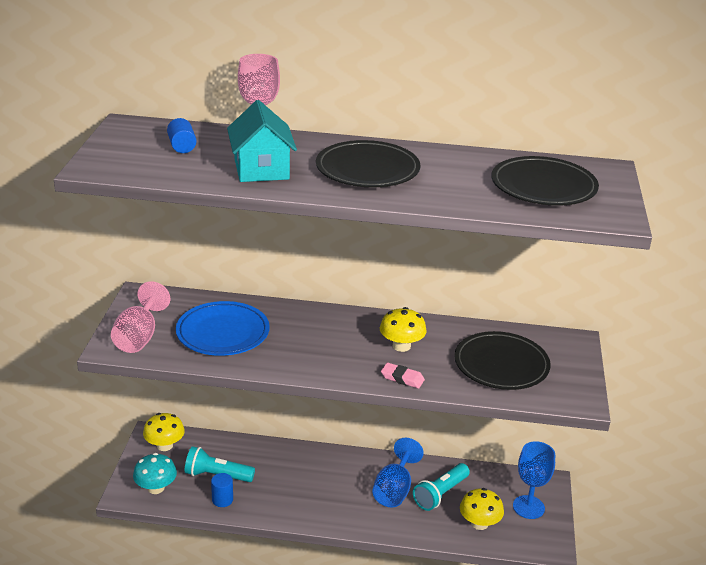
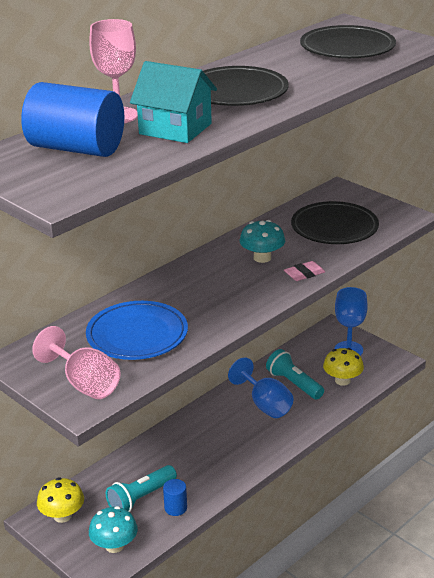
camera: 50 degrees left, 0 degrees up
(182, 146) = (76, 149): blue cylinder -> blue cylinder, size x2.26
(401, 346) = (262, 258): yellow mushroom -> turquoise mushroom
(440, 494) = (294, 384): turquoise flashlight -> turquoise flashlight turned 150 degrees clockwise

